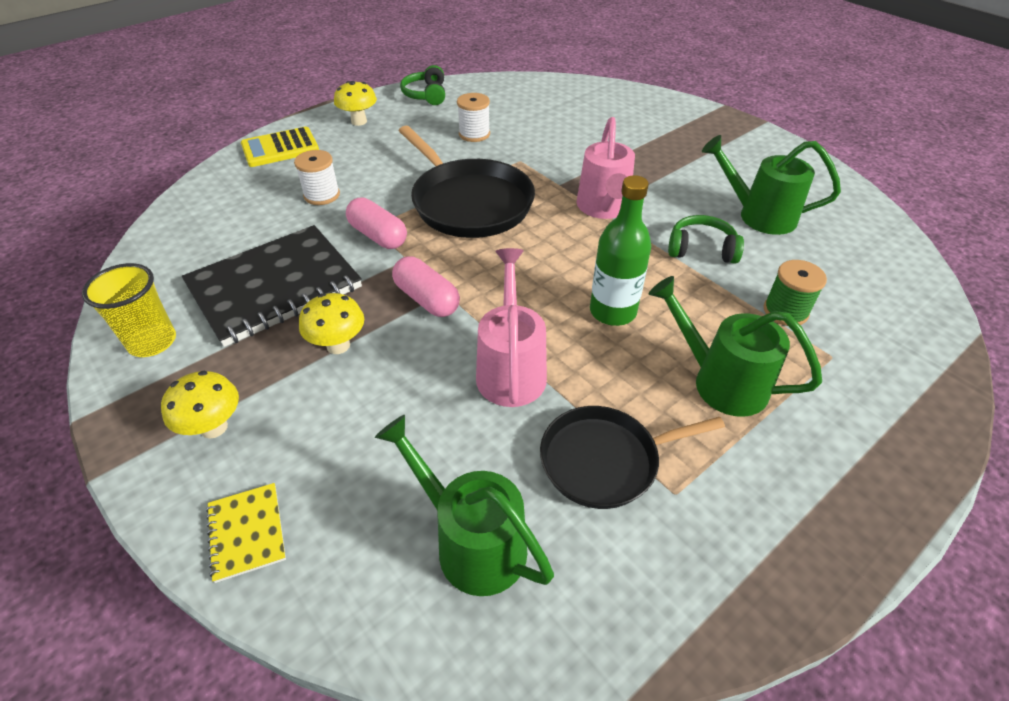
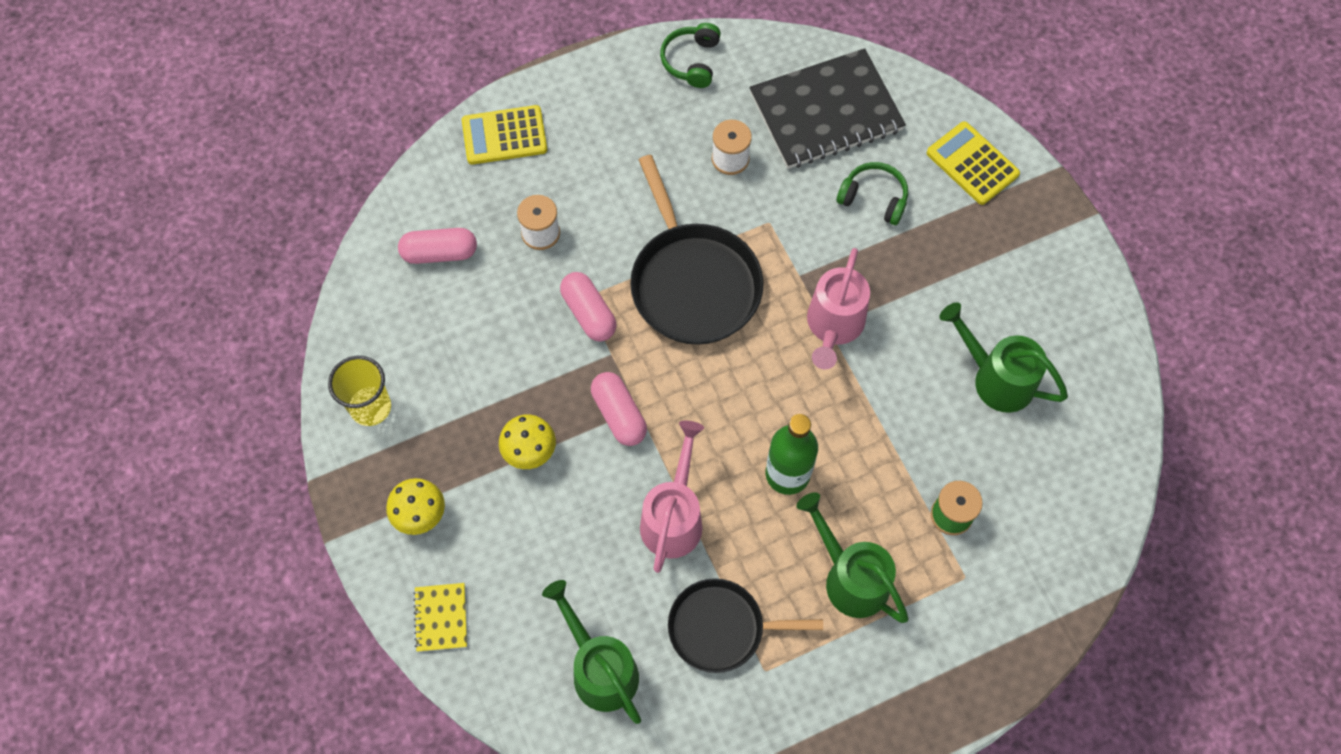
camera: 15 degrees right, 20 degrees up
(226, 221) = (440, 253): none -> pink capsule
(275, 287) = (481, 363): black notebook -> black notebook (826, 112)
(359, 121) = (600, 101): yellow mushroom -> none
(661, 111) = (972, 164): none -> yellow calculator
(701, 249) = (910, 413): green headphones -> green headphones (873, 198)

